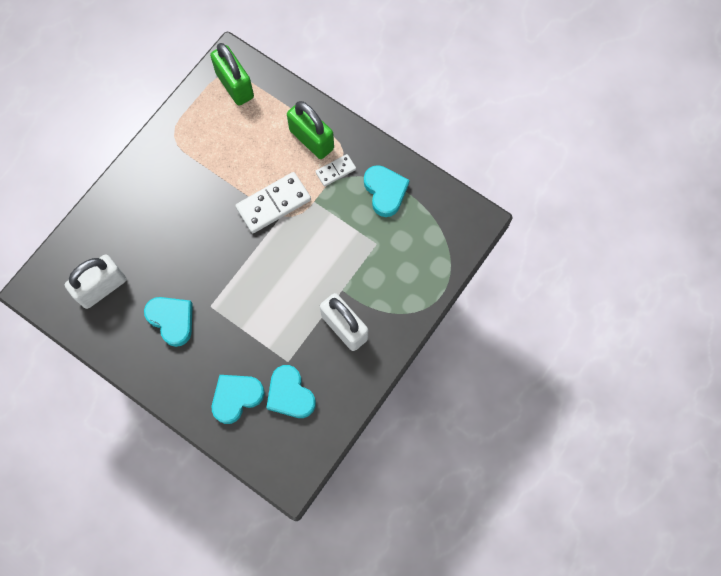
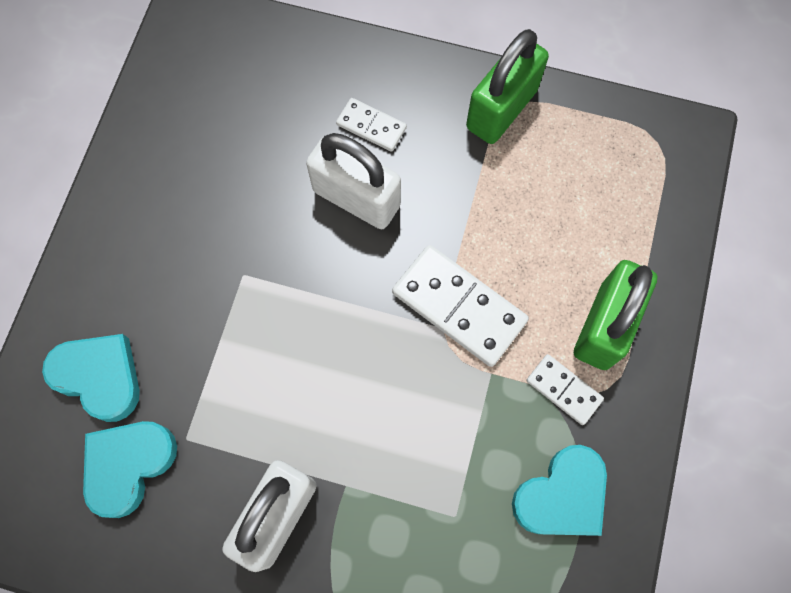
camera: 70 degrees right, 0 degrees up
(102, 287) = (221, 104): white padlock -> white padlock (356, 198)
(152, 212) = (371, 126): none -> white domino
(172, 320) = (200, 225): turquoise heart -> none
(235, 85) = (644, 163): green padlock -> green padlock (501, 109)

